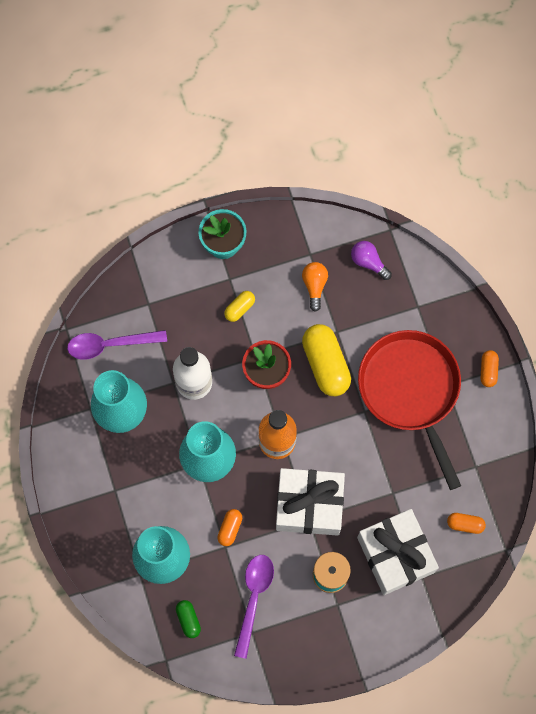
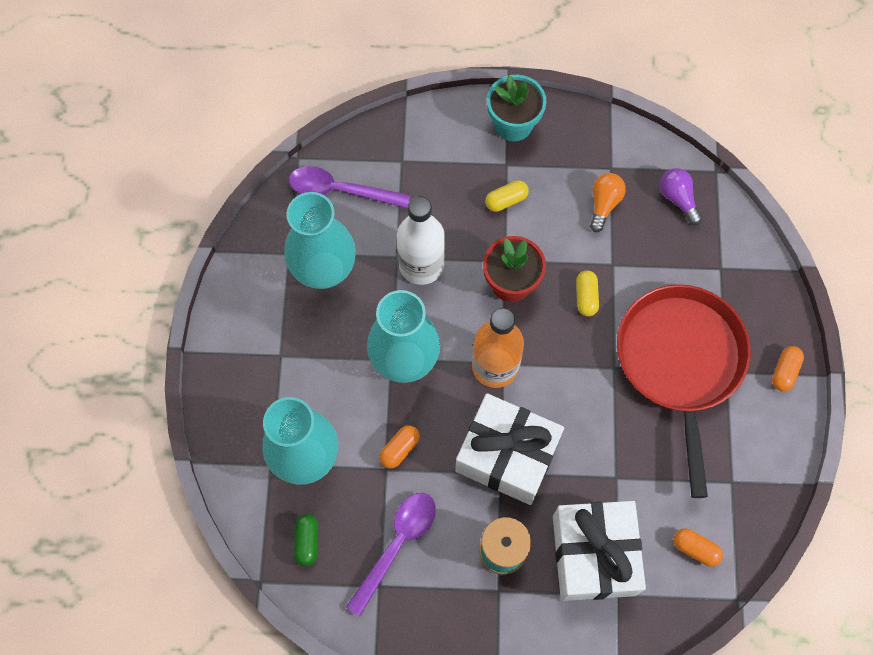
camera: 20 degrees right, 5 degrees down
(325, 364) = (586, 297): yellow capsule -> yellow capsule, size x0.50

